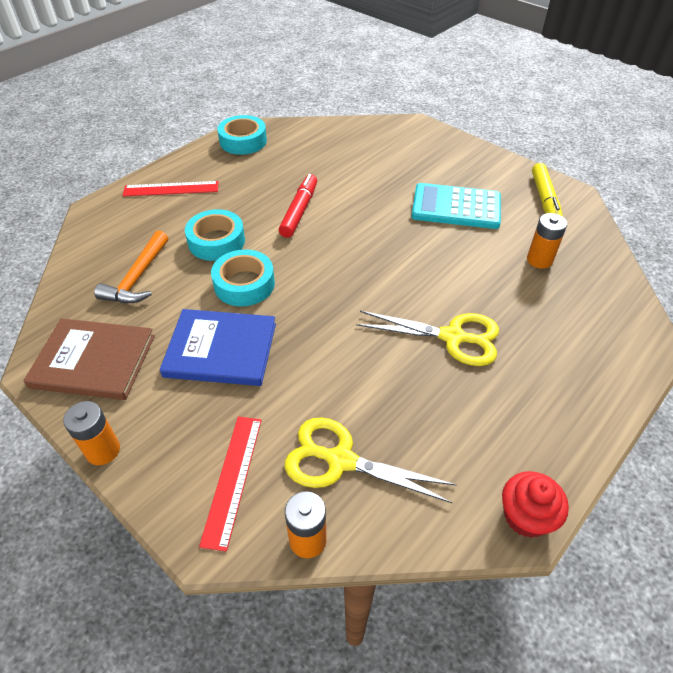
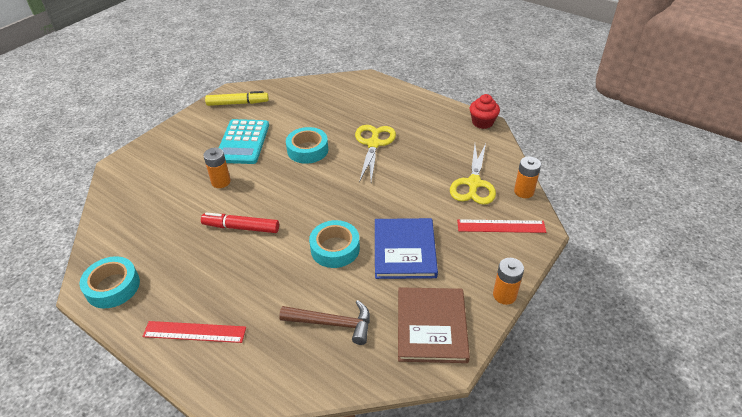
camera: 95 degrees left, 5 degrees down
(138, 277) = (332, 323): orange hammer -> brown hammer
(171, 189) = (194, 332): red ruler -> red ruler turned 75 degrees counterclockwise
(216, 241) = (282, 276): turquoise tape -> turquoise tape (307, 150)
(539, 260) = (301, 109): orange battery -> orange battery (221, 182)

